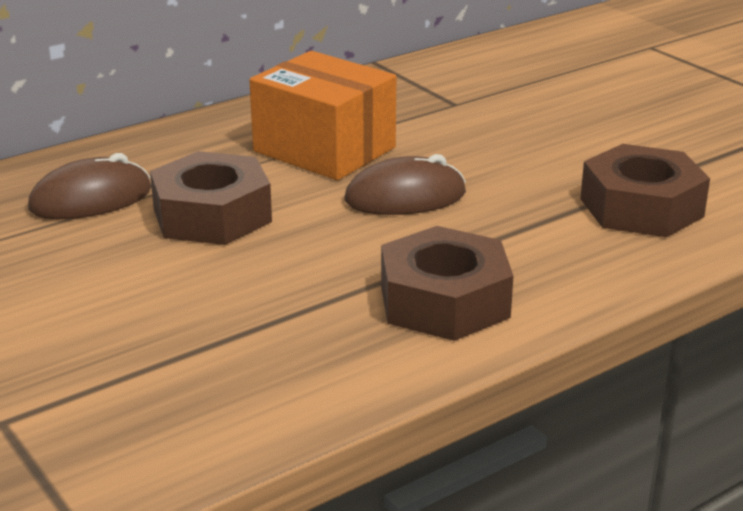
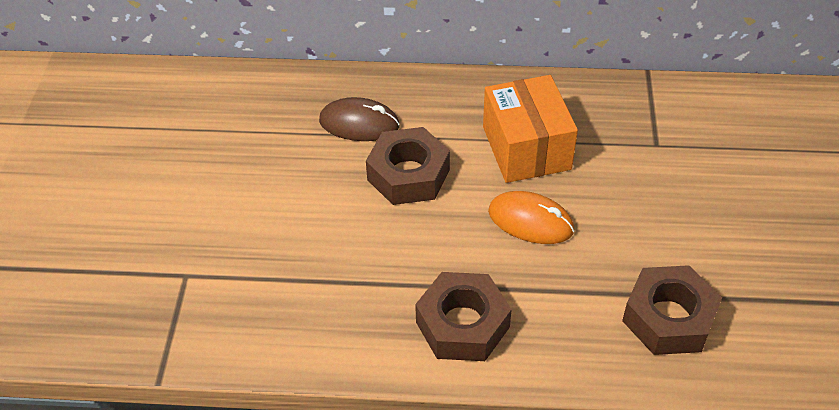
camera: 40 degrees right, 20 degrees up
(405, 197) = (530, 221): brown mouse -> orange mouse

